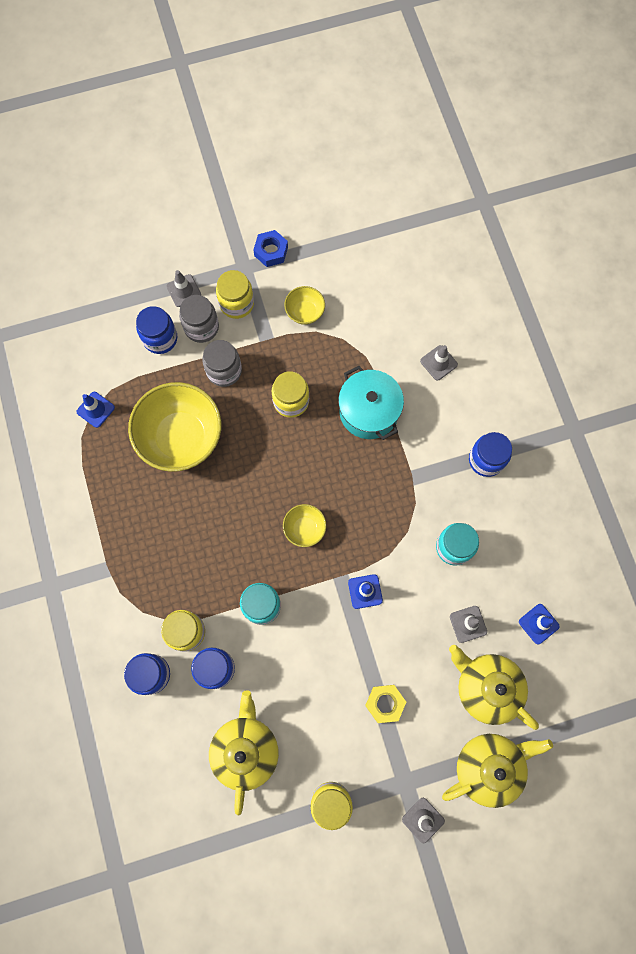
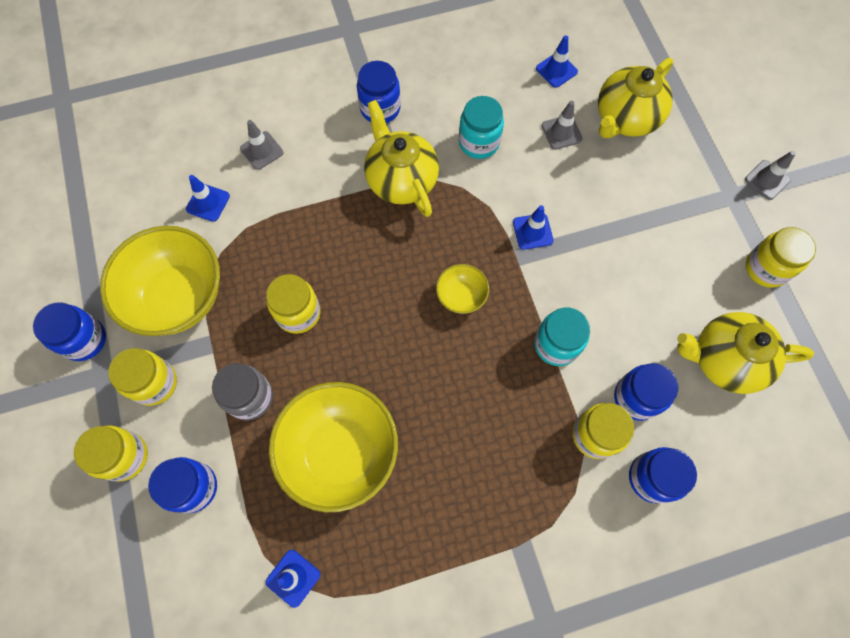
camera: 90 degrees left, 5 degrees down
(183, 291) = (125, 456): grey traffic cone -> yellow jar
(201, 327) = (183, 430): grey jar -> none
(271, 251) = (84, 340): blue nut -> blue jar
(305, 312) = (178, 297): yellow bowl -> yellow bowl, size x2.14
(369, 411) = (316, 225): turquoise pot -> none
(385, 703) = (654, 213): yellow nut -> none
(387, 325) = (208, 202): none -> blue traffic cone
(488, 766) = (704, 120): yellow teapot -> yellow teapot (401, 180)

